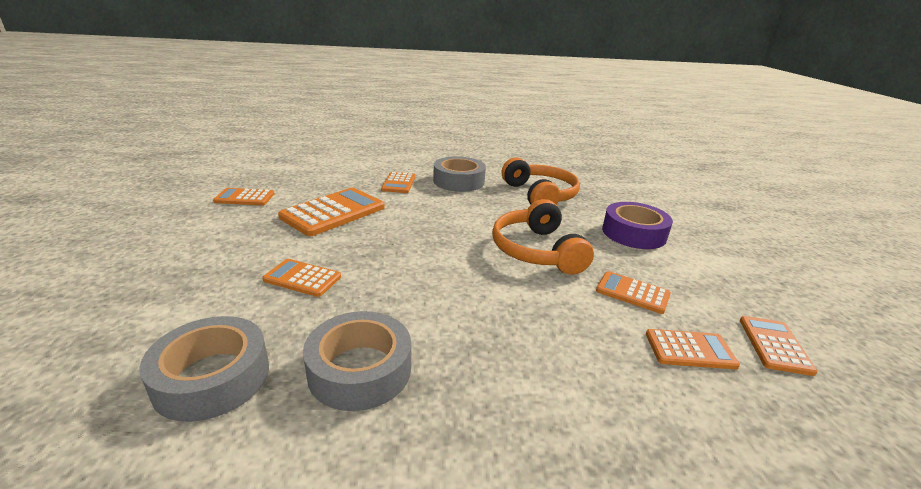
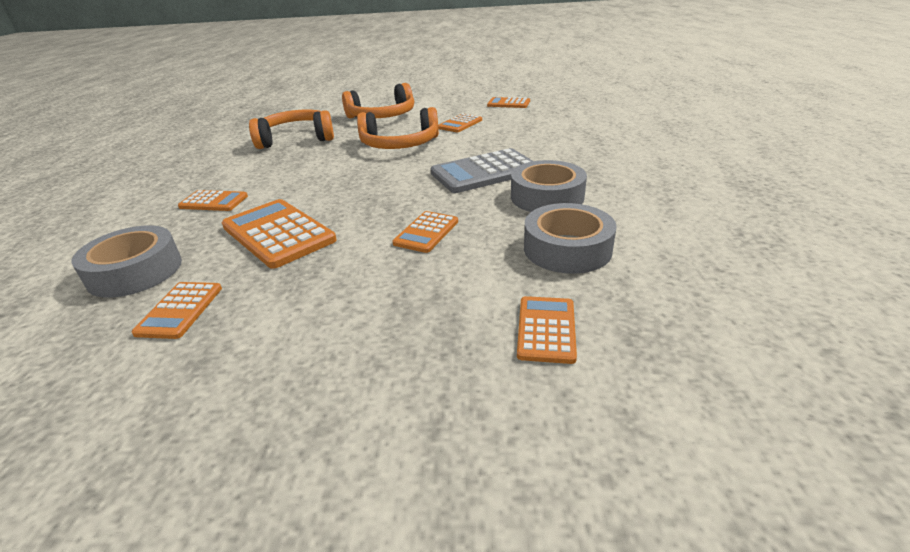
camera: 80 degrees left, 5 degrees up
(449, 315) = (484, 172): none -> grey calculator
(458, 181) = (234, 171): grey tape -> grey tape (135, 271)
(633, 233) = (382, 116): purple tape -> orange headphones
(690, 350) = (514, 118): orange calculator -> orange calculator (546, 329)

